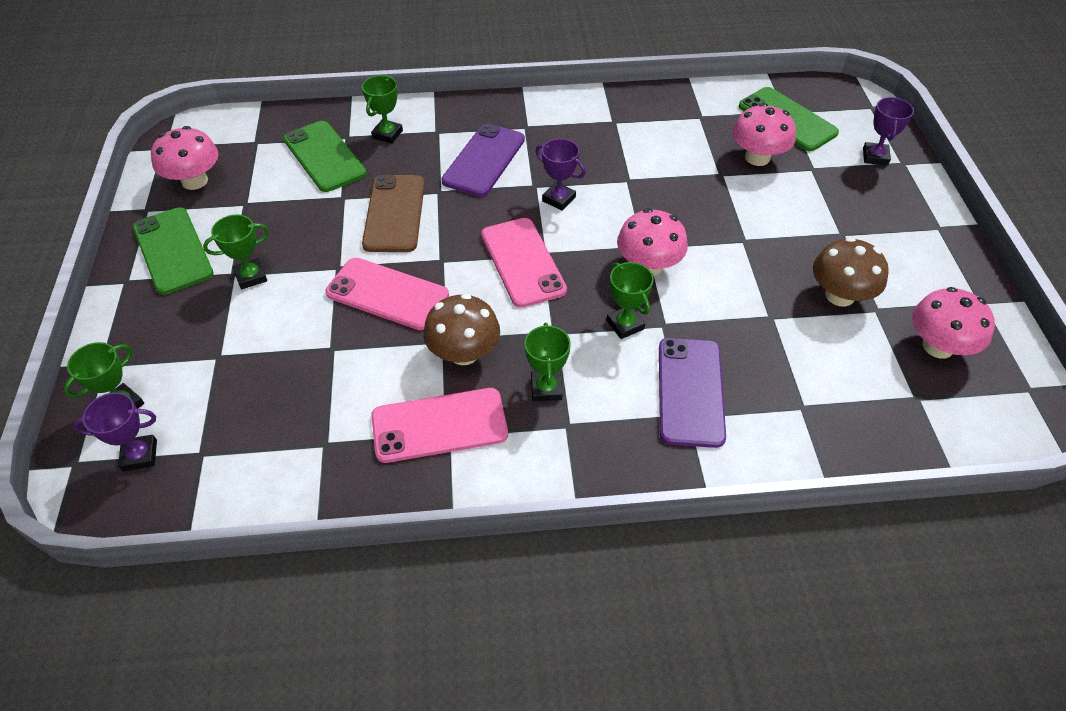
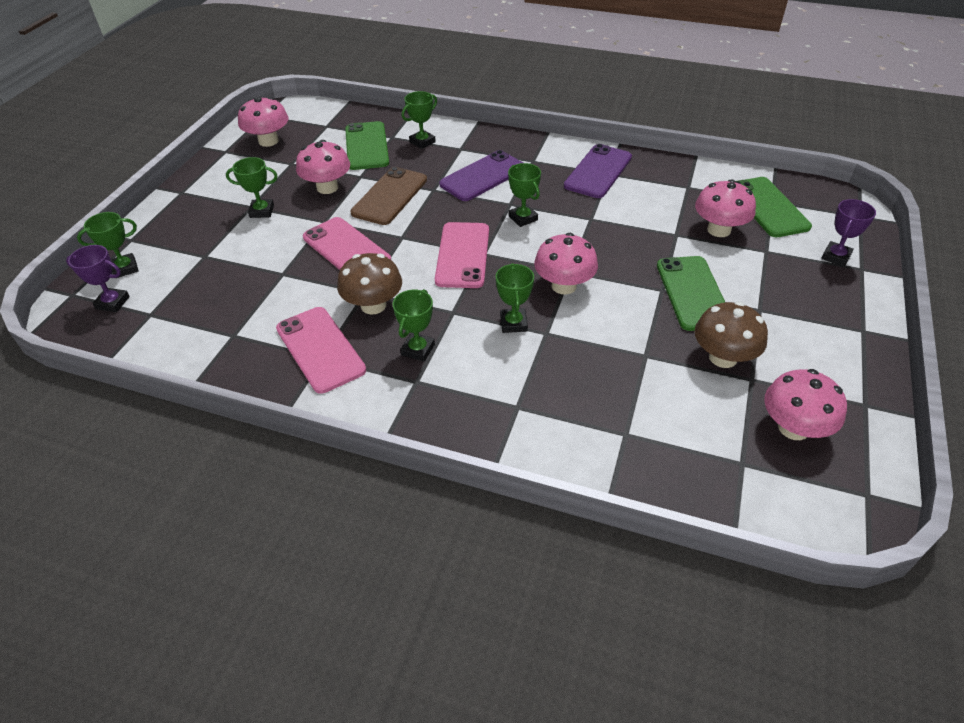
camera: 25 degrees right, 5 degrees down
(173, 250) = (224, 181): green phone -> green phone (693, 293)
(312, 223) = (327, 187): none -> pink mushroom
(439, 425) = (320, 349): pink phone -> pink phone turned 45 degrees clockwise
(559, 199) = (523, 218): purple trophy -> green trophy
(690, 391) = (534, 390): purple phone -> purple phone (598, 172)

